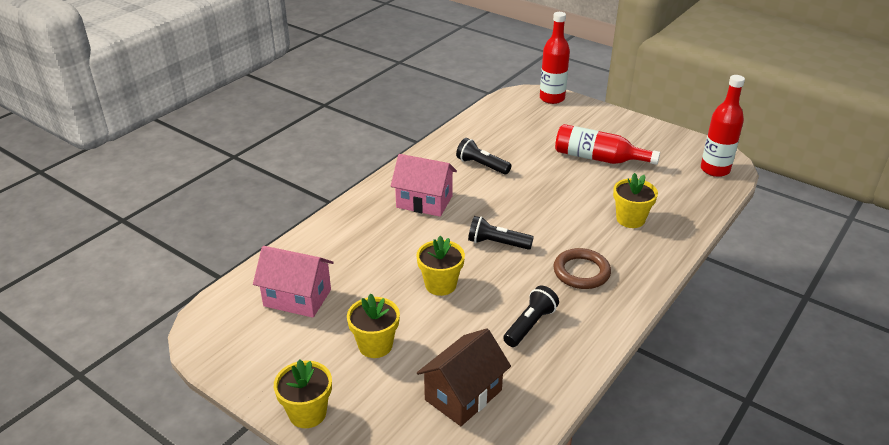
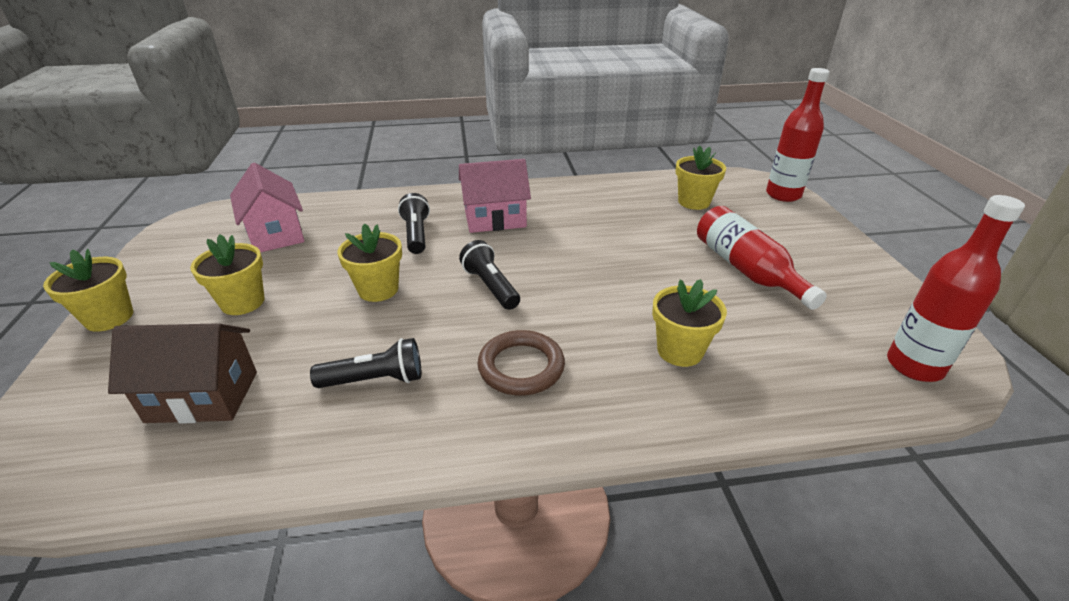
camera: 45 degrees right, 0 degrees up
(424, 202) = (495, 219): pink house -> pink house turned 75 degrees counterclockwise
(481, 165) = (600, 216): black flashlight -> black flashlight (416, 234)
(515, 127) = (694, 202): none -> yellow flower pot

